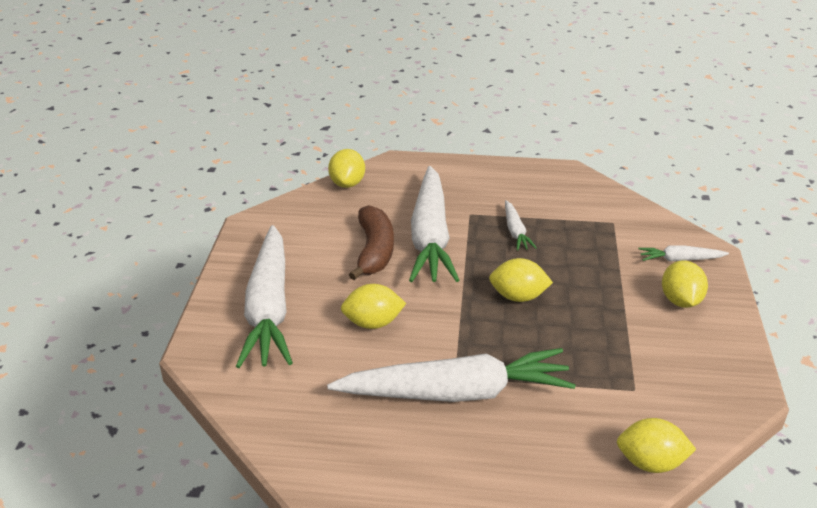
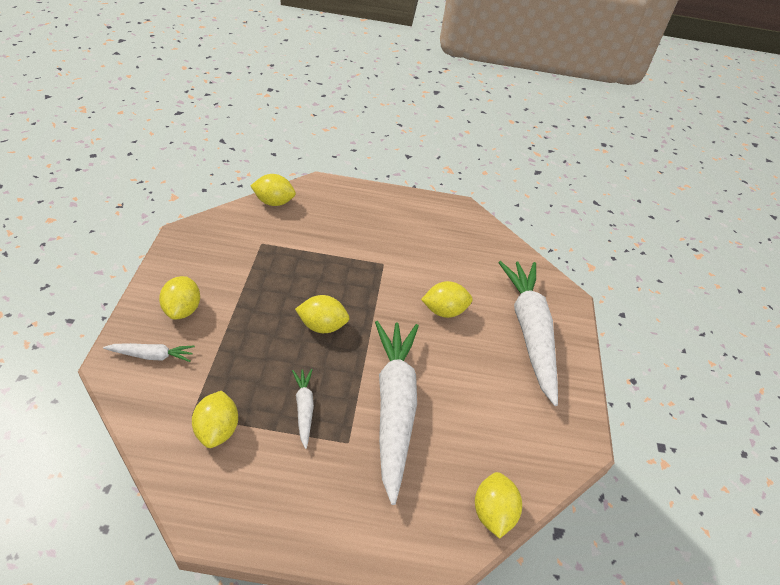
camera: 175 degrees right, 10 degrees up
(374, 251) = (449, 391): brown banana -> none
(456, 393) = (384, 252): white carrot -> none
(585, 215) = (217, 430): none -> yellow lemon

